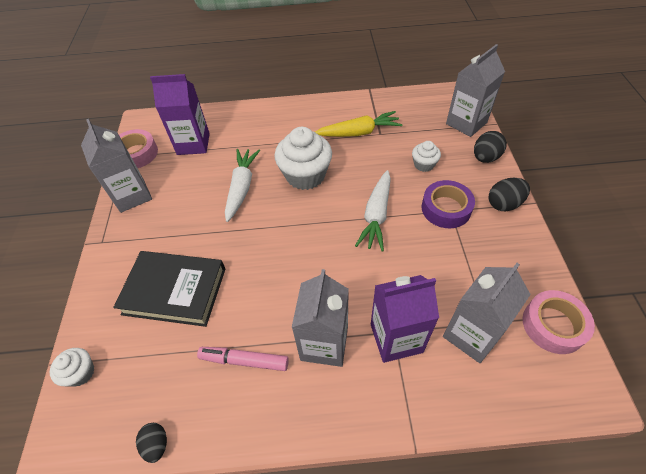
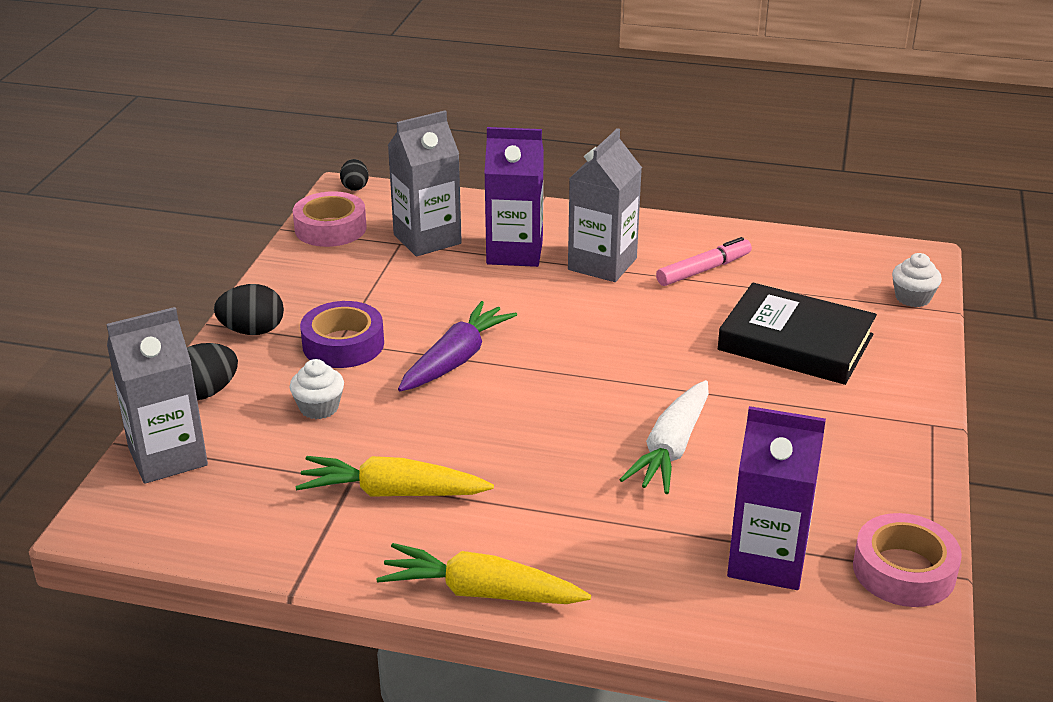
camera: 165 degrees left, 20 degrees down
(132, 195) = (892, 484): grey carton -> none
(157, 444) = (807, 239): black egg -> black egg (355, 187)
(244, 360) = (703, 270): pink marker -> pink marker turned 60 degrees counterclockwise
(302, 105) = (480, 592): none -> yellow carrot
(305, 175) = (543, 441): white cupcake -> none
(376, 216) = (456, 359): white carrot -> purple carrot

